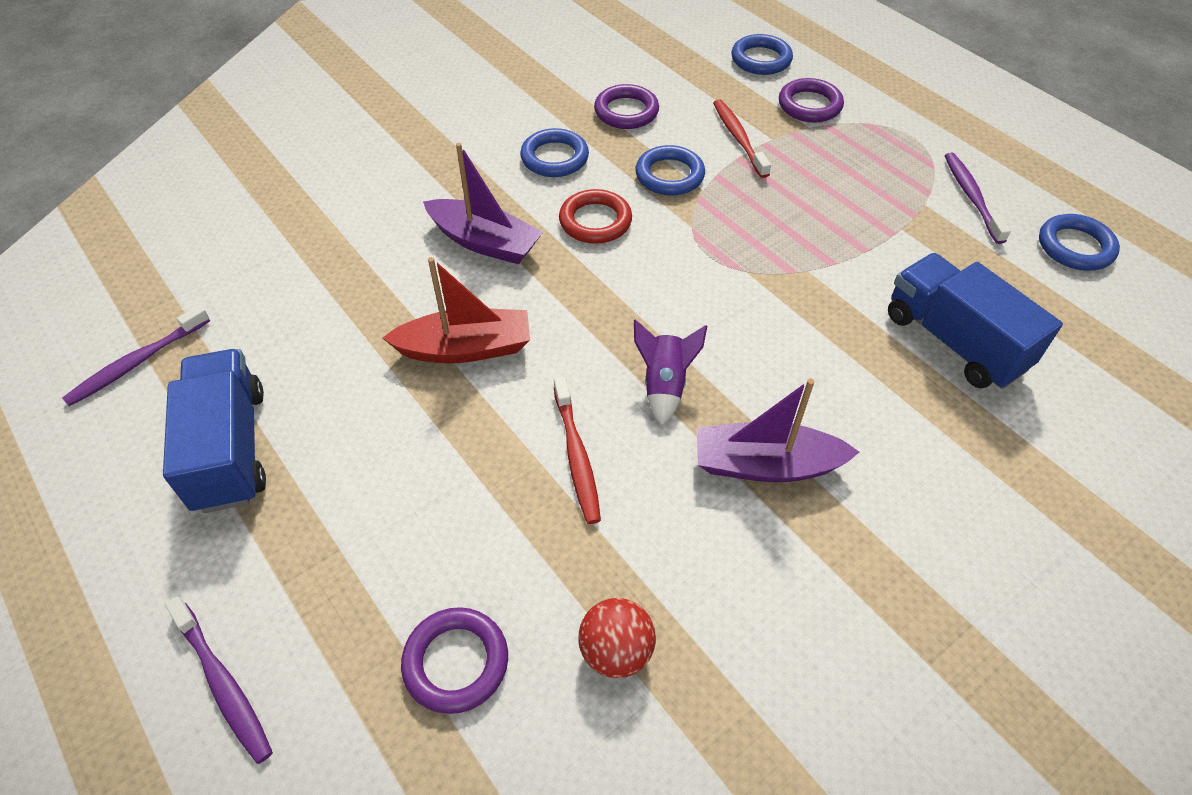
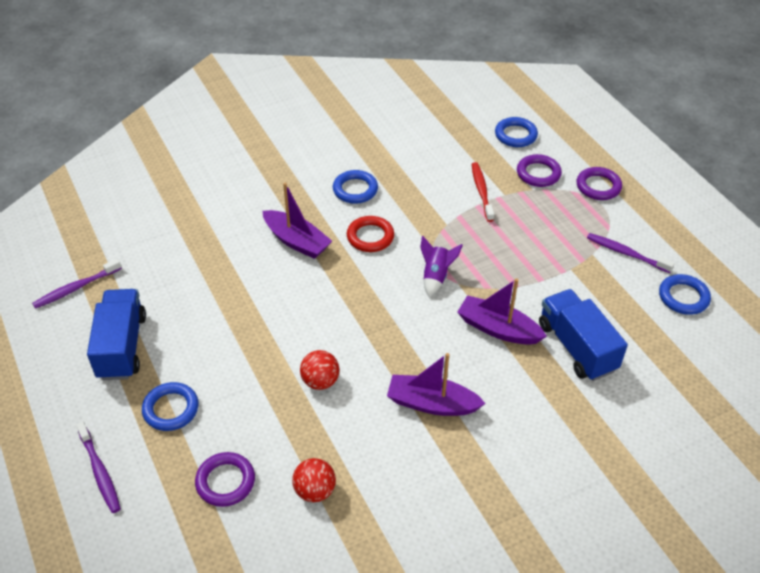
camera: 10 degrees right, 5 degrees down
(465, 348) = (269, 307): red boat -> none
(576, 456) = (320, 381): red toothbrush -> red ball
(626, 112) = (411, 163): purple ring -> purple ring (598, 186)
(664, 385) = (384, 347): purple rocket -> purple rocket (436, 276)
(669, 175) = (427, 212): blue ring -> blue ring (171, 409)
(829, 331) = (498, 329): none -> purple boat
(971, 197) = (626, 253): purple toothbrush -> purple toothbrush turned 60 degrees counterclockwise

